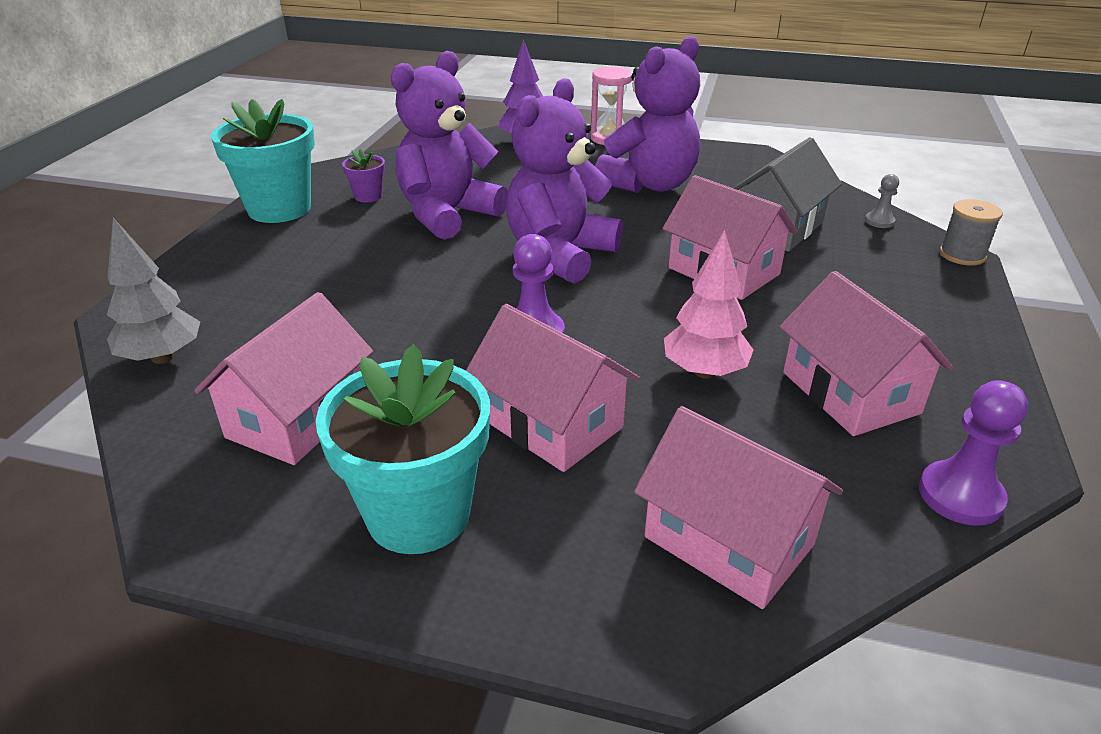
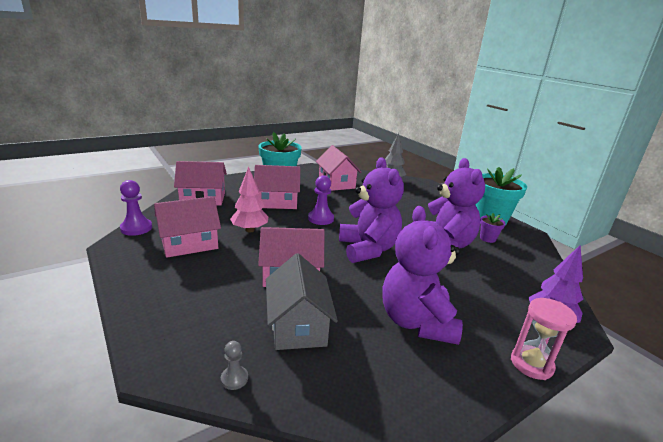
camera: 130 degrees right, 10 degrees down
(850, 393) = (189, 244): pink house -> pink house turned 45 degrees counterclockwise
(962, 255) = (152, 370): grey spool -> none

